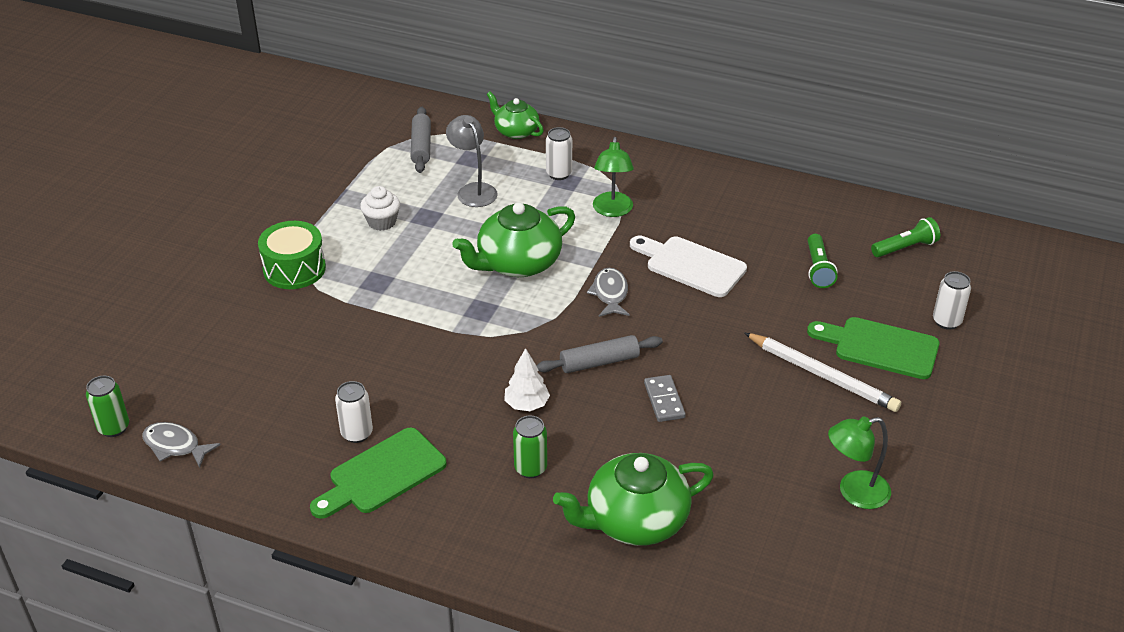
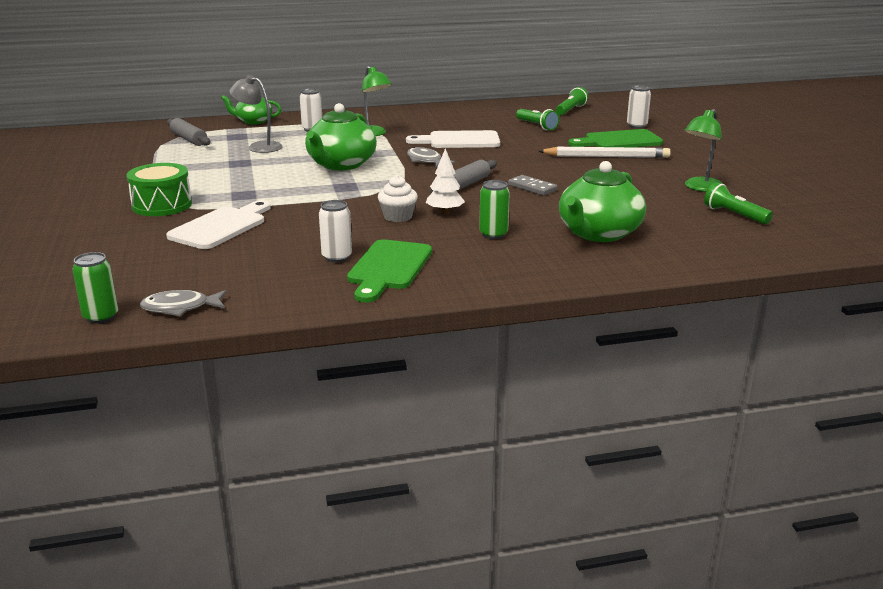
camera: 35 degrees left, 15 degrees down
(310, 331) = (221, 226): none -> white cutting board
(382, 222) = (206, 172): white cupcake -> white cupcake (398, 217)
(825, 564) = (734, 215): none -> green flashlight

